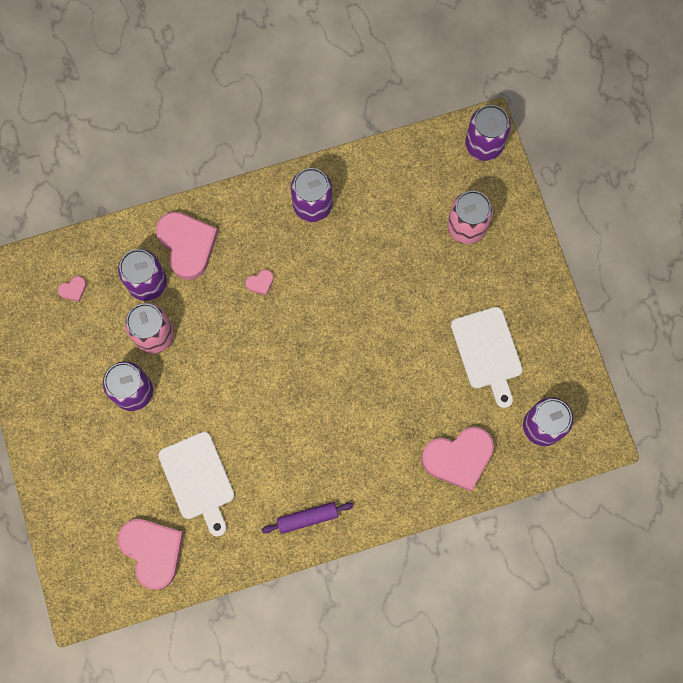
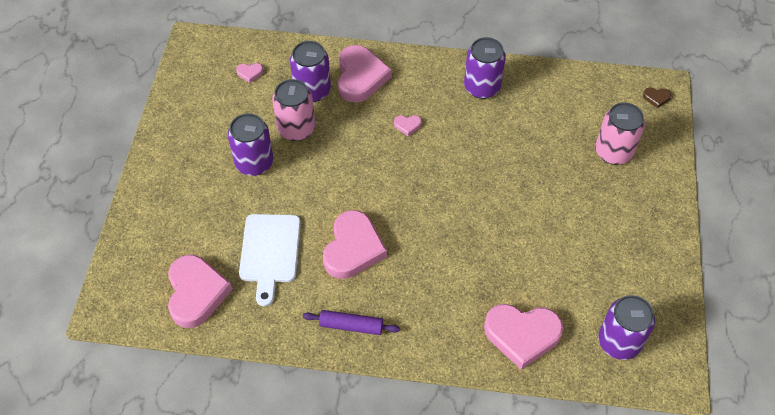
camera: 25 degrees right, 20 degrees down
(272, 440) = (353, 248): none -> pink heart
(484, 144) = (656, 98): purple can -> brown heart
(488, 352) = (591, 257): white cutting board -> none

